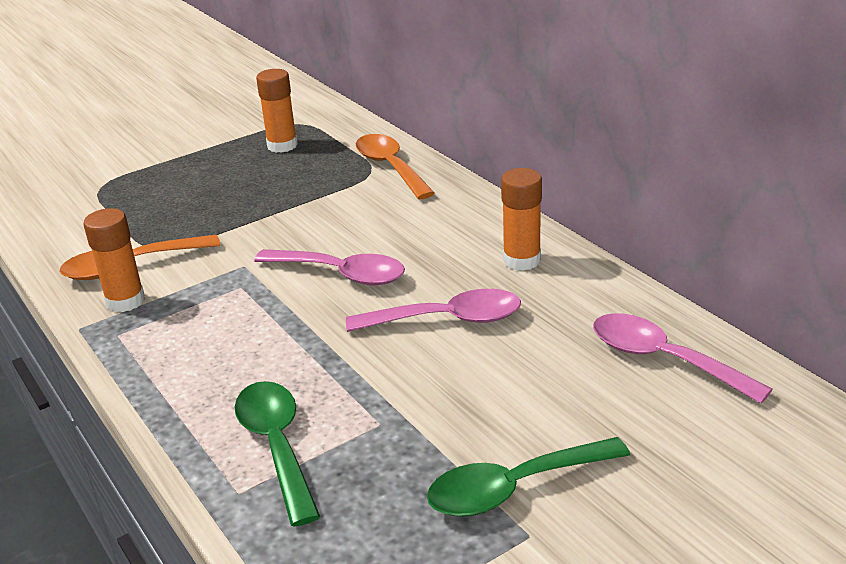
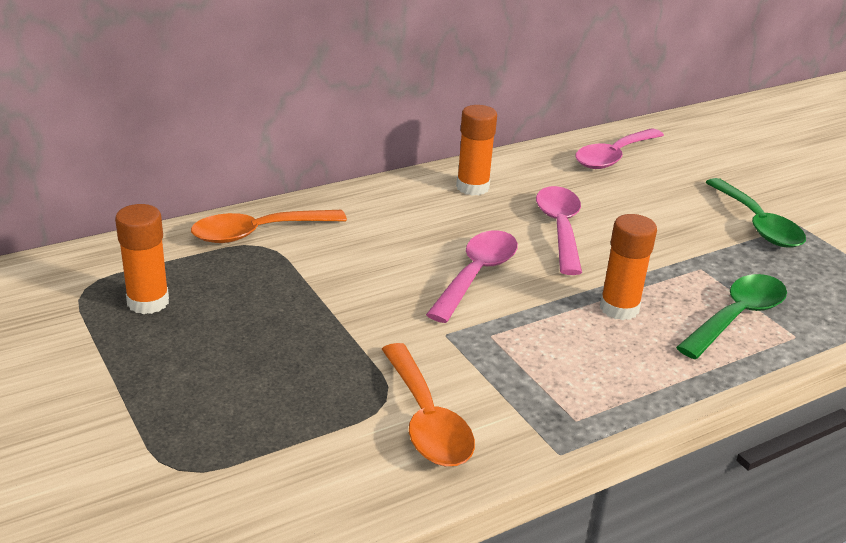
camera: 90 degrees left, 0 degrees up
(125, 301) = (506, 419): orange glue stick -> orange glue stick (619, 308)
(277, 446) = (737, 317): green spoon -> green spoon turned 150 degrees clockwise

